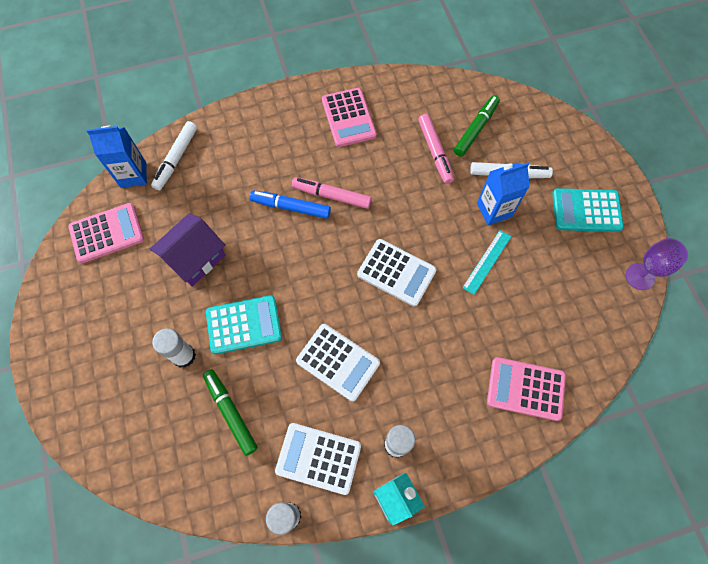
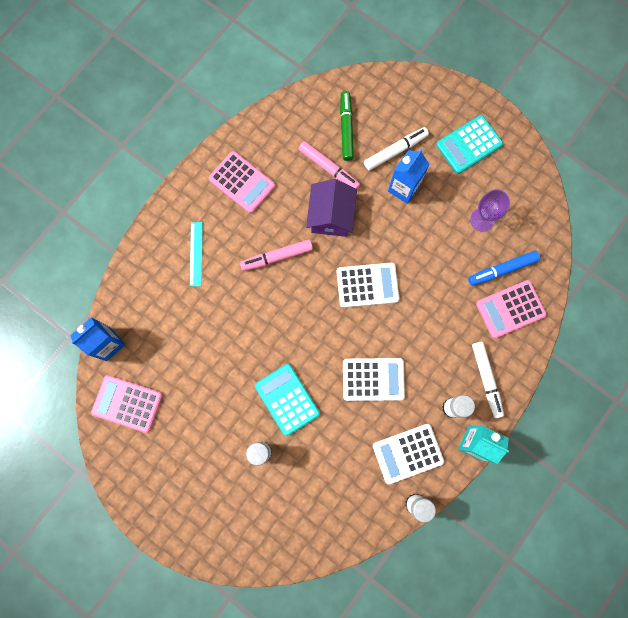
camera: 35 degrees left, 10 degrees up
(107, 233) = (127, 403): pink calculator -> pink calculator turned 105 degrees counterclockwise
(176, 159) = (132, 307): white marker -> white marker (486, 379)
(195, 258) = (211, 376): purple house -> purple house (331, 216)
(230, 412) = (325, 466): green marker -> none
(244, 325) = (287, 399): turquoise calculator -> turquoise calculator turned 75 degrees counterclockwise
(290, 207) = (253, 287): blue marker -> blue marker (502, 270)
(487, 261) = (425, 233): turquoise ruler -> turquoise ruler (196, 254)
(640, 276) = (535, 173): purple goblet -> purple goblet (482, 219)

